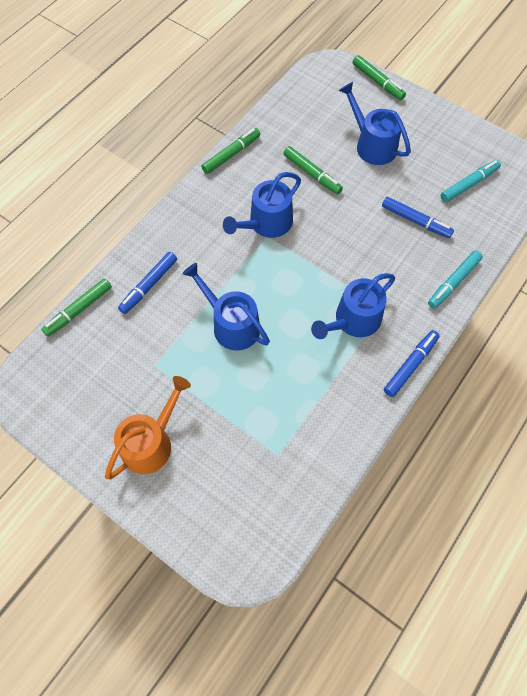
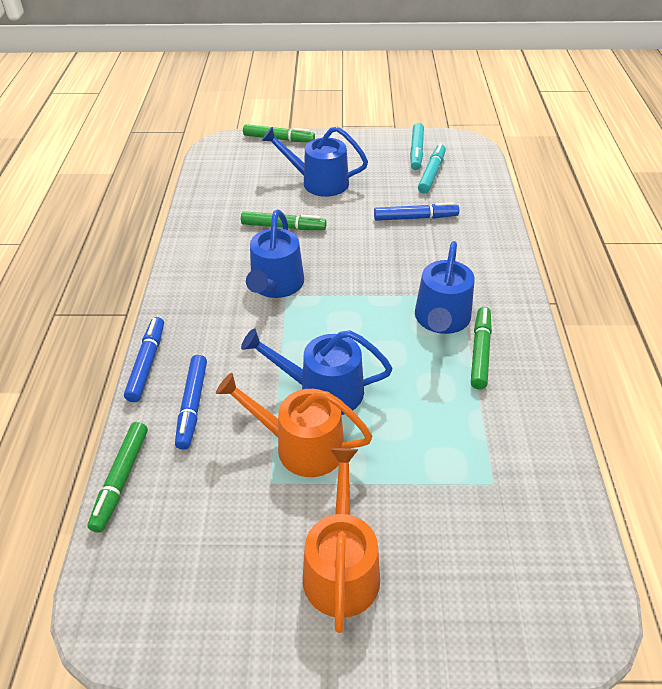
camera: 35 degrees left, 20 degrees down
(188, 354) = (301, 446): none -> orange watering can
(231, 155) = (183, 248): green marker -> green marker (480, 352)
(410, 366) = (530, 327): blue marker -> blue marker (147, 364)
(453, 282) = (495, 245): turquoise marker -> turquoise marker (416, 151)

